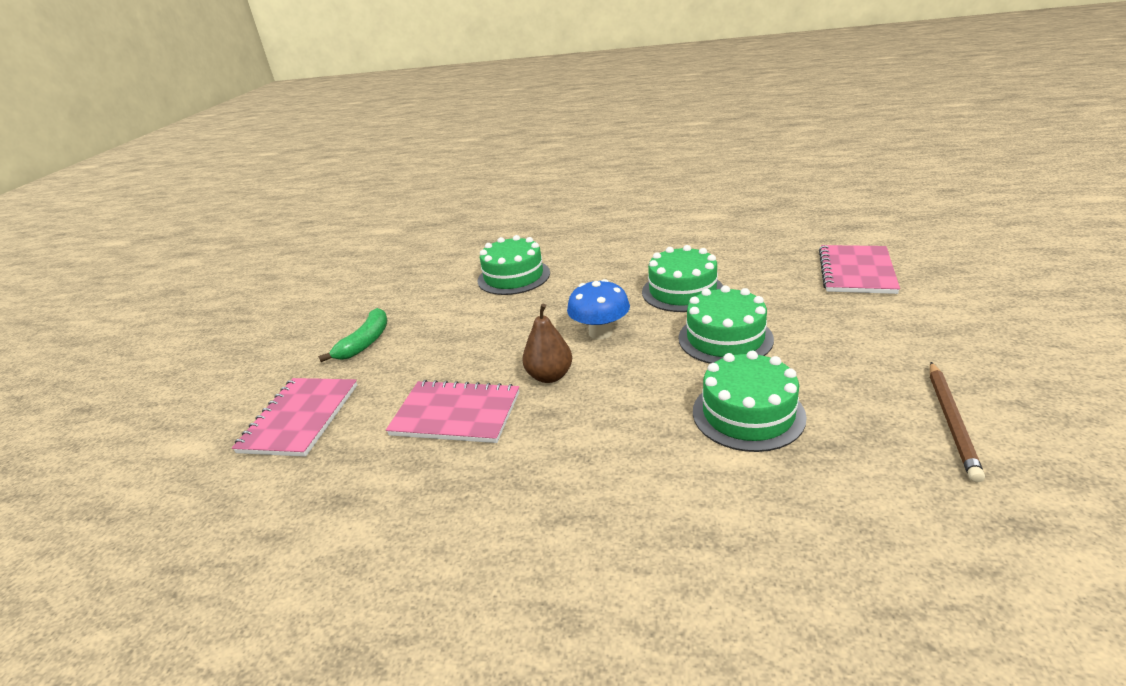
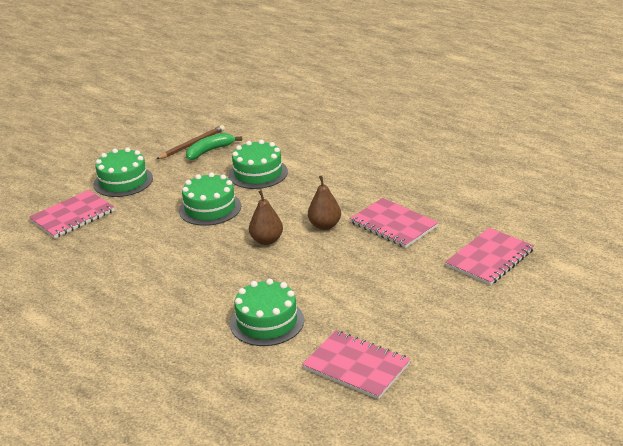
camera: 150 degrees left, 0 degrees up
(365, 342) = (427, 304): green banana -> green banana (209, 151)
(409, 280) = (356, 366): none -> pink notebook
(600, 333) = (267, 240): blue mushroom -> brown pear
(682, 291) = (180, 248): green cake -> green cake (123, 181)

